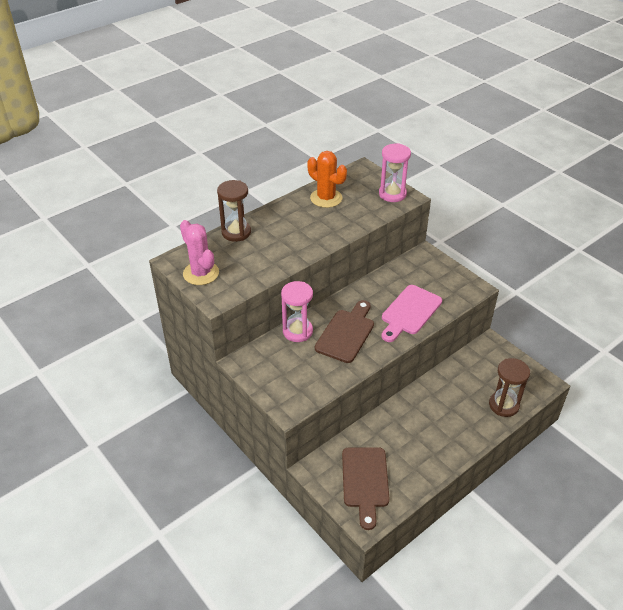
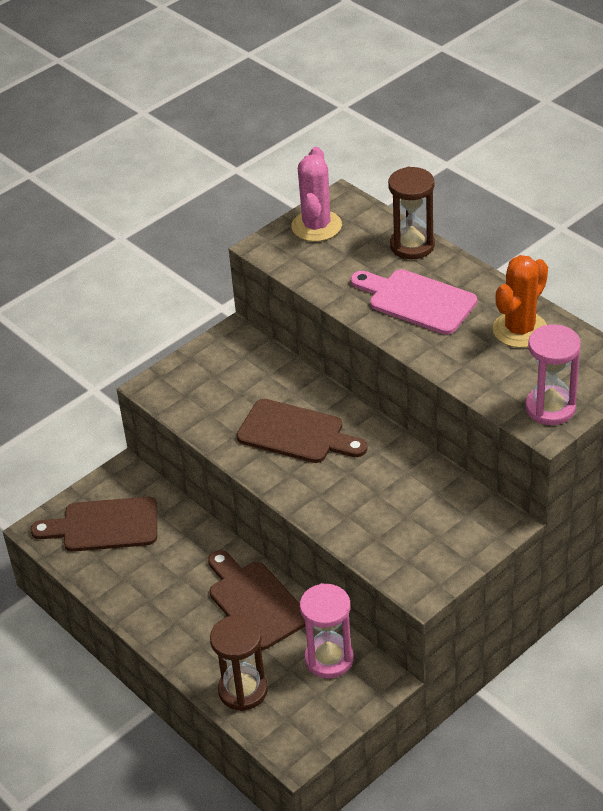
camera: 90 degrees right, 0 degrees up
(201, 273) = (316, 226): pink cactus -> pink cactus turned 45 degrees counterclockwise
(297, 331) = (296, 382): pink hourglass -> pink hourglass (329, 659)
(409, 312) = (350, 504): pink cutting board -> pink cutting board (417, 301)
(435, 397) = (255, 602): none -> brown cutting board

